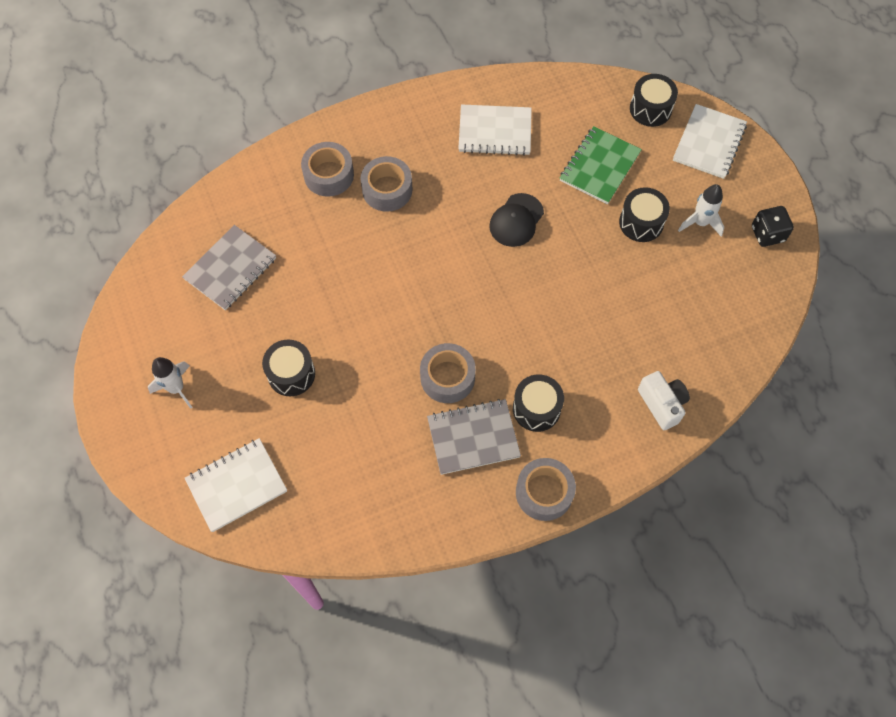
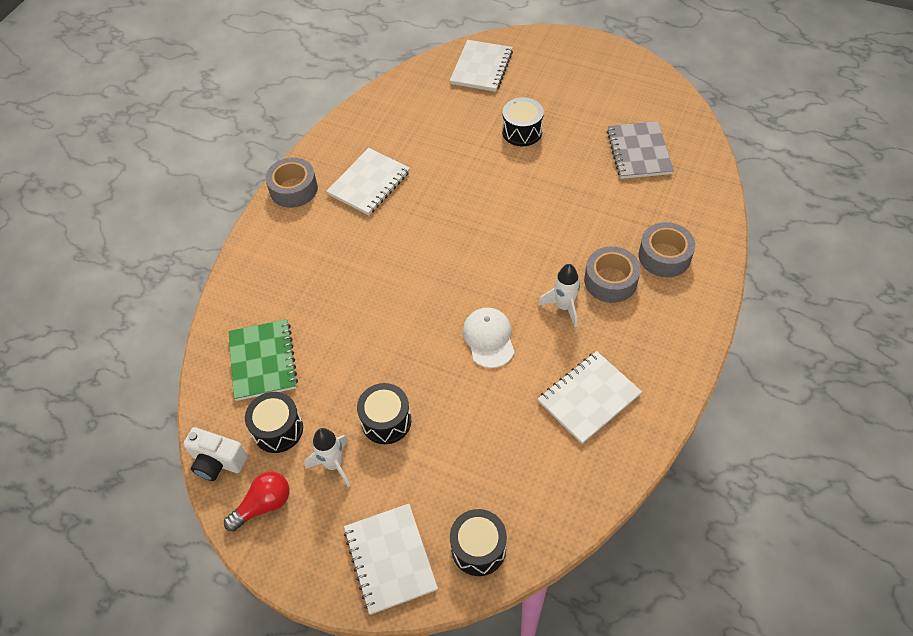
camera: 140 degrees right, 10 degrees down
(176, 388) = (577, 79): white rocket -> white rocket (564, 307)
(447, 377) = (422, 201): grey tape -> none
(473, 437) = (369, 183): grey notebook -> white notebook
(516, 220) = (489, 338): black cap -> white cap
(536, 408) = (343, 228): black drum -> black drum (278, 429)
(599, 167) = (468, 443): green notebook -> green notebook (263, 361)
(662, 404) = (254, 296): white camera -> white camera (218, 461)
(767, 234) = (263, 505): black dice -> red light bulb

